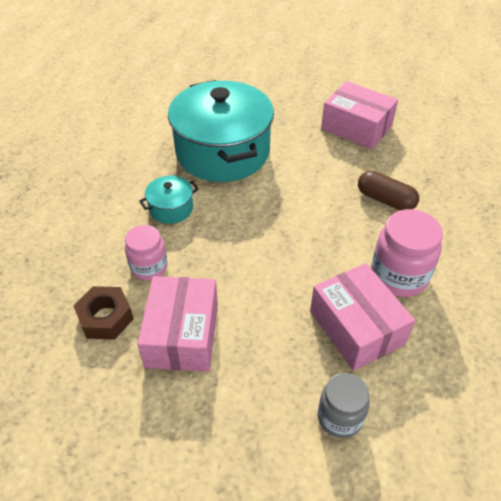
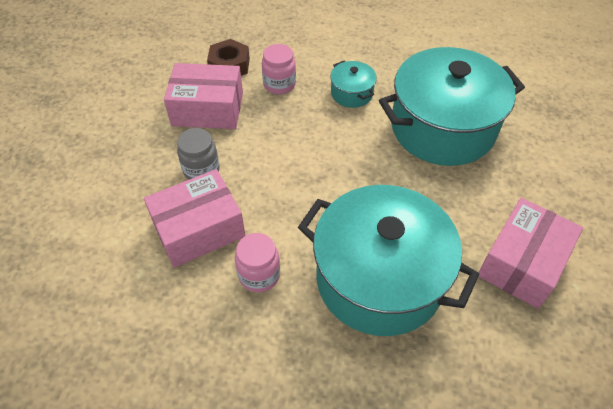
camera: 90 degrees right, 5 degrees up
(340, 417) = (112, 208): grey jar -> grey jar (201, 170)
(385, 200) = (379, 278): brown capsule -> turquoise pot
(398, 276) = (259, 275): pink jar -> pink jar, size x0.65

